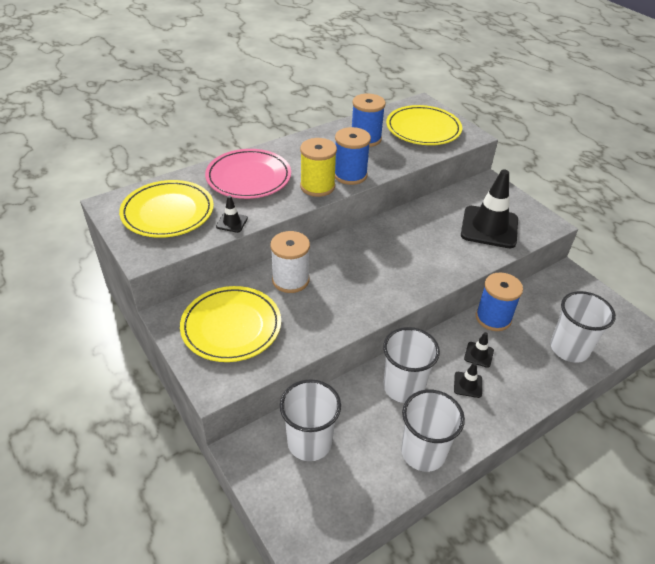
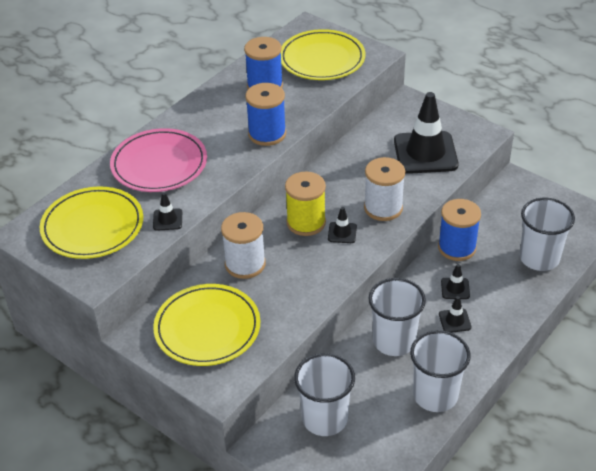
camera: 15 degrees left, 0 degrees up
(317, 186) = (238, 156): yellow spool -> yellow spool (306, 222)
(387, 276) = (342, 233): none -> black traffic cone
(433, 264) = (383, 208): none -> white spool

